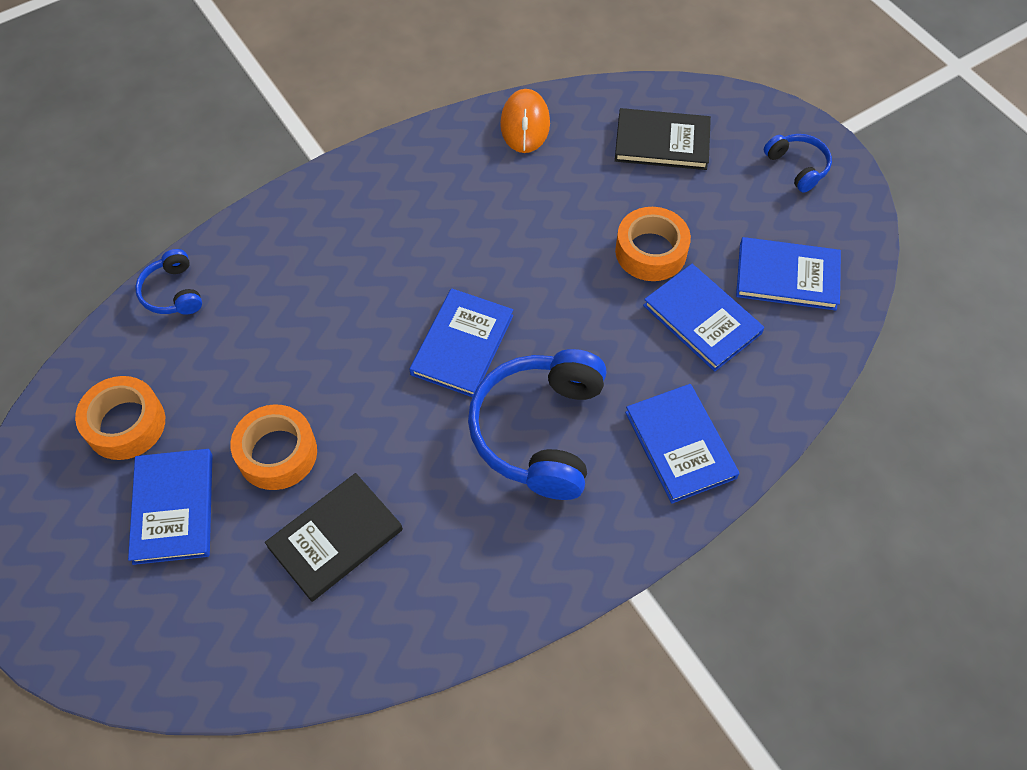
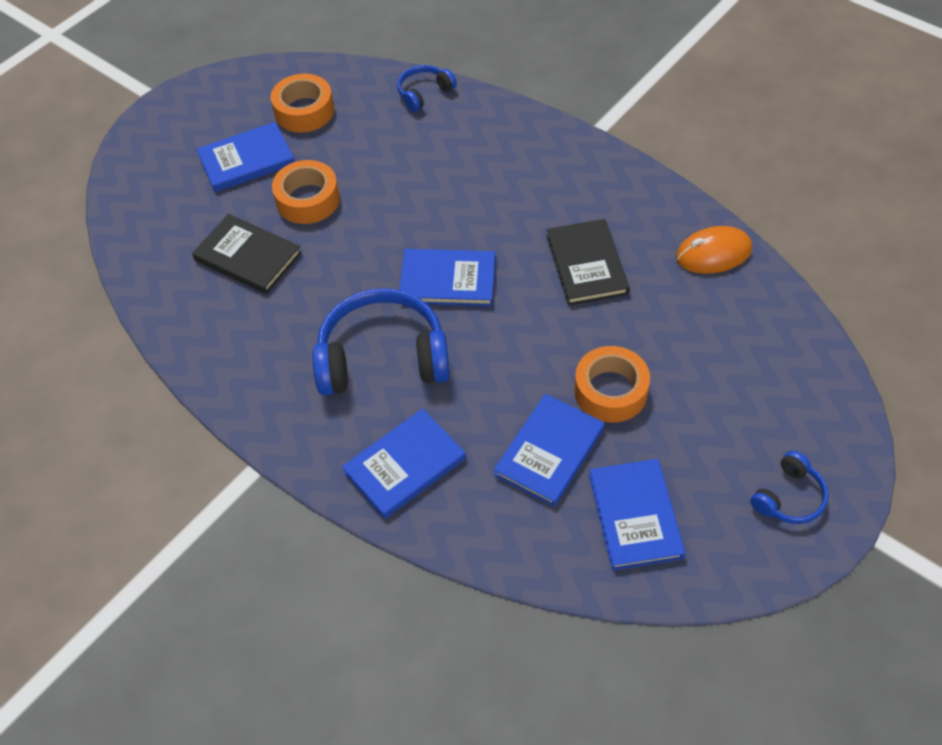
camera: 75 degrees right, 5 degrees down
(662, 142) = (753, 367): black book -> black book (586, 264)

